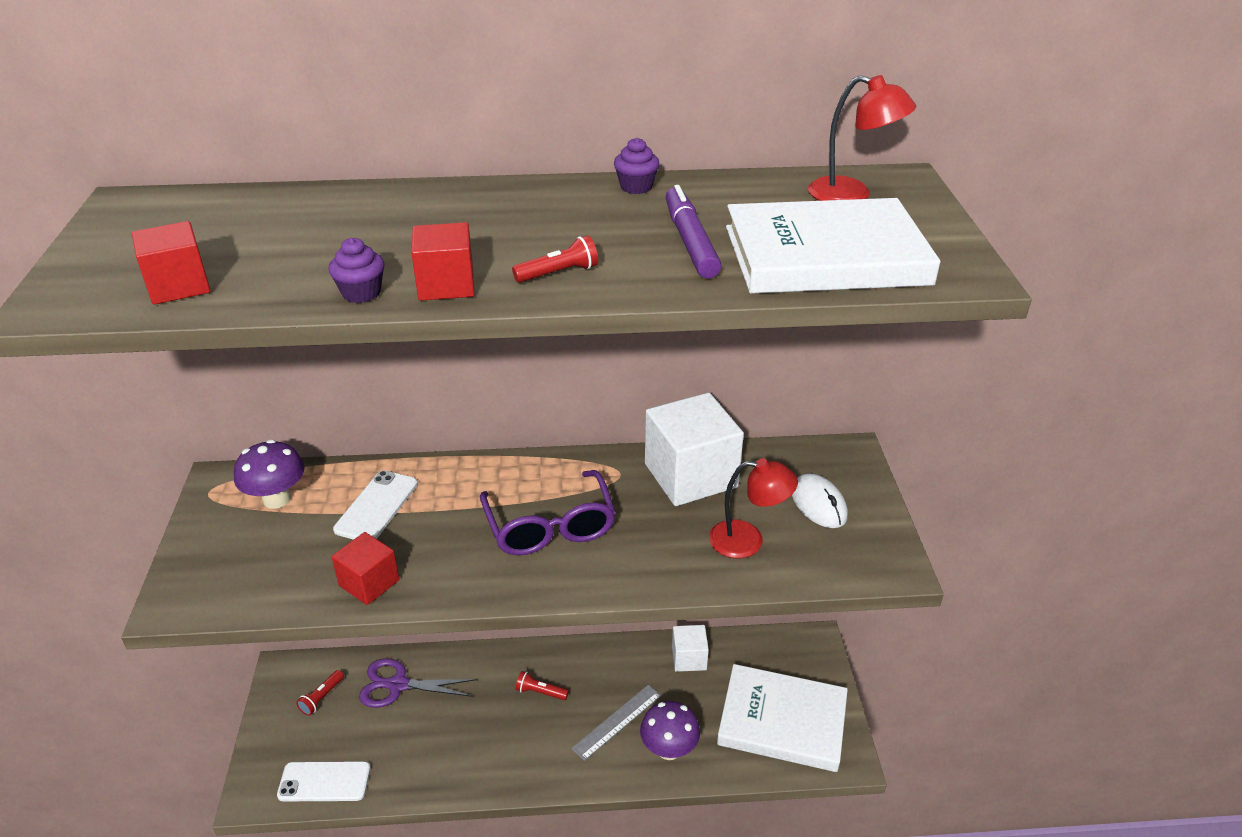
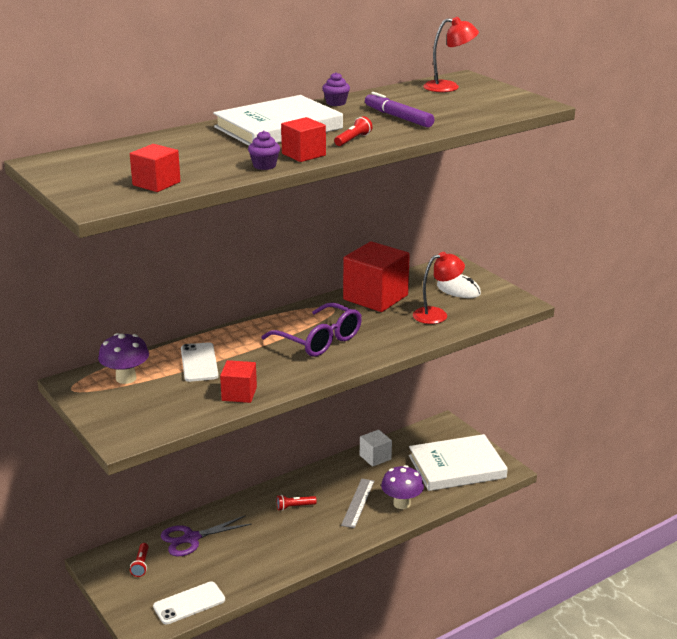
camera: 30 degrees left, 10 degrees down
(690, 475) = (375, 297): white cube -> red cube
(825, 255) = (469, 110): white book -> white book (278, 128)

